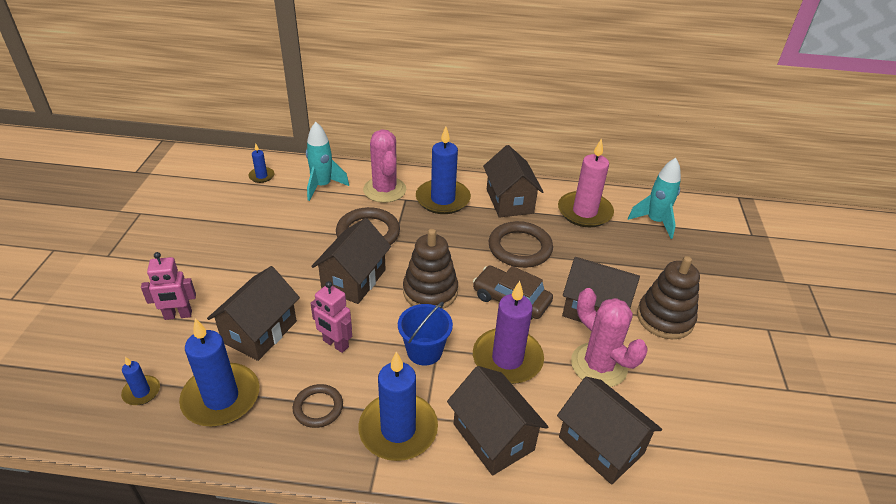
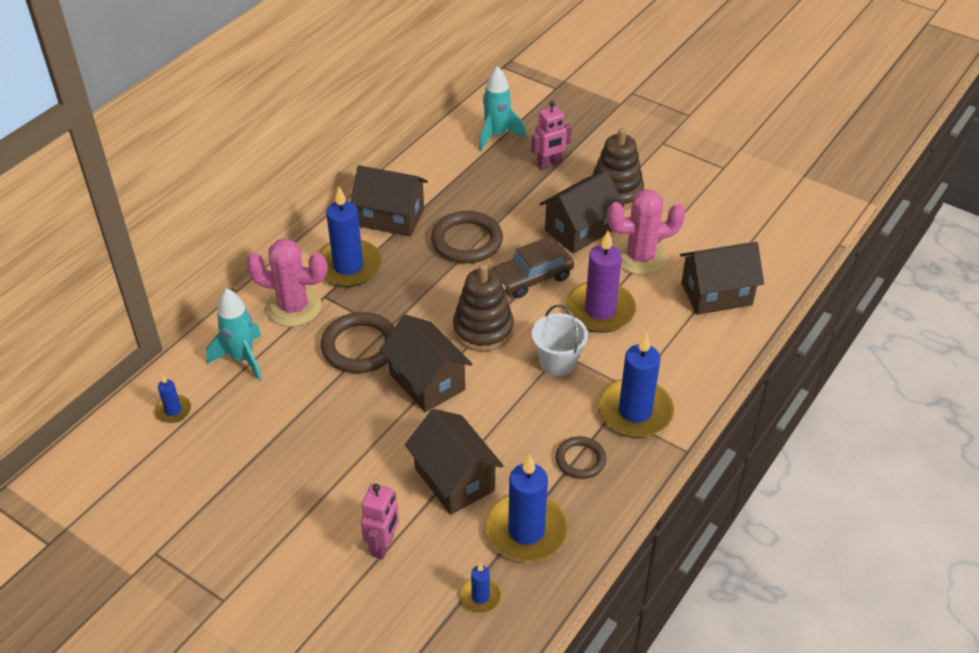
camera: 60 degrees left, 5 degrees up
(335, 344) = (509, 424): pink robot -> pink robot (549, 164)
(424, 351) = (557, 362): blue bucket -> white bucket
(493, 437) = (675, 353): brown house -> none
(584, 212) = (448, 173): pink candle -> none

